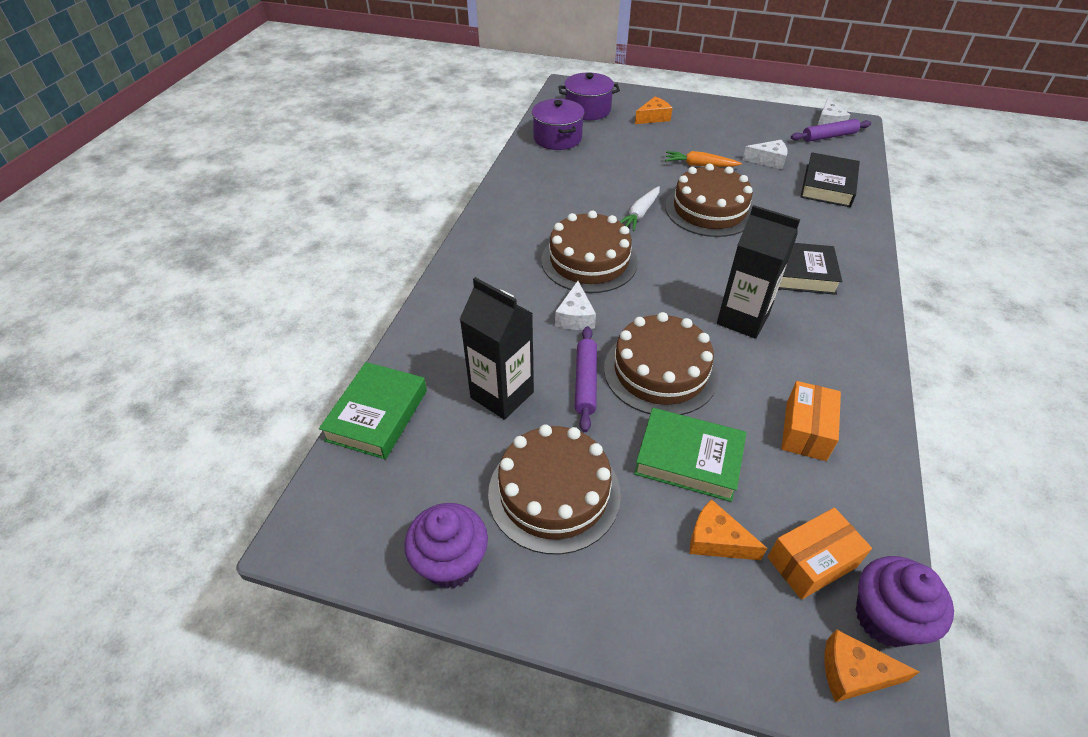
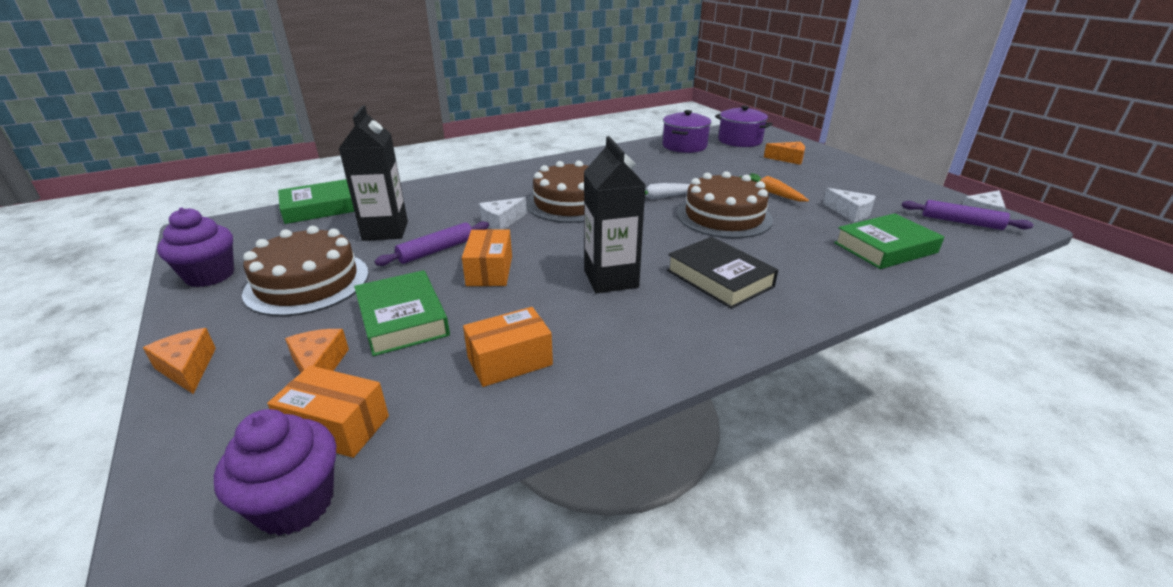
camera: 45 degrees right, 15 degrees down
(660, 371) = (489, 271): brown cake -> orange box
(828, 185) = (885, 248): black book -> green book
(853, 673) = (205, 506): orange cheese -> orange cheese (188, 368)

